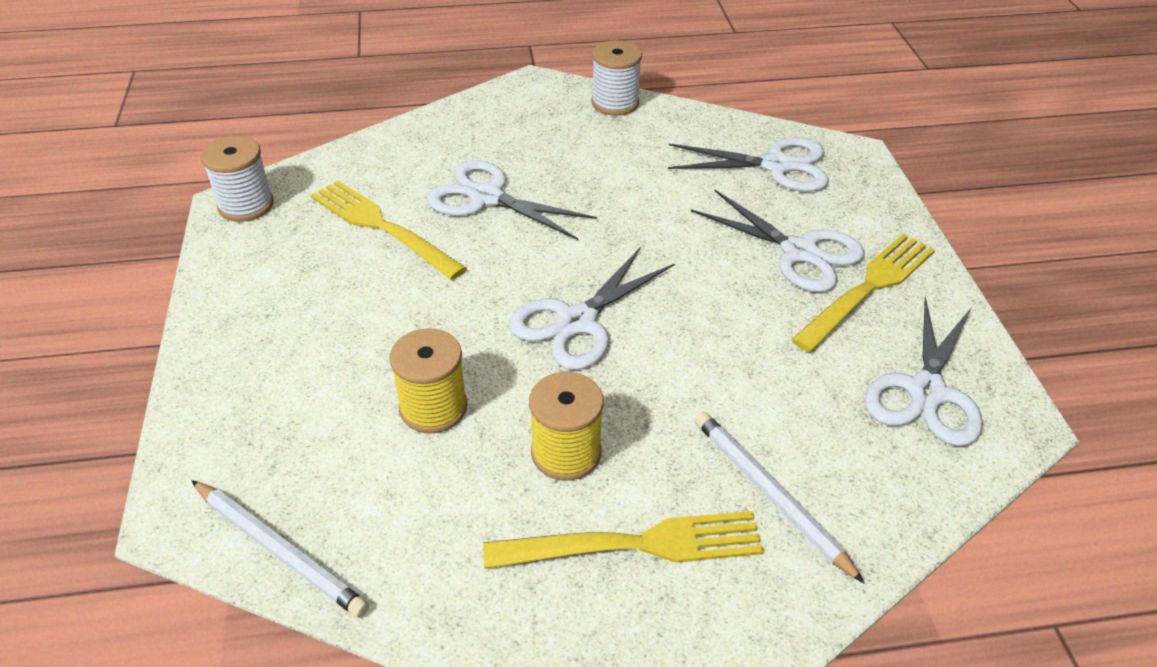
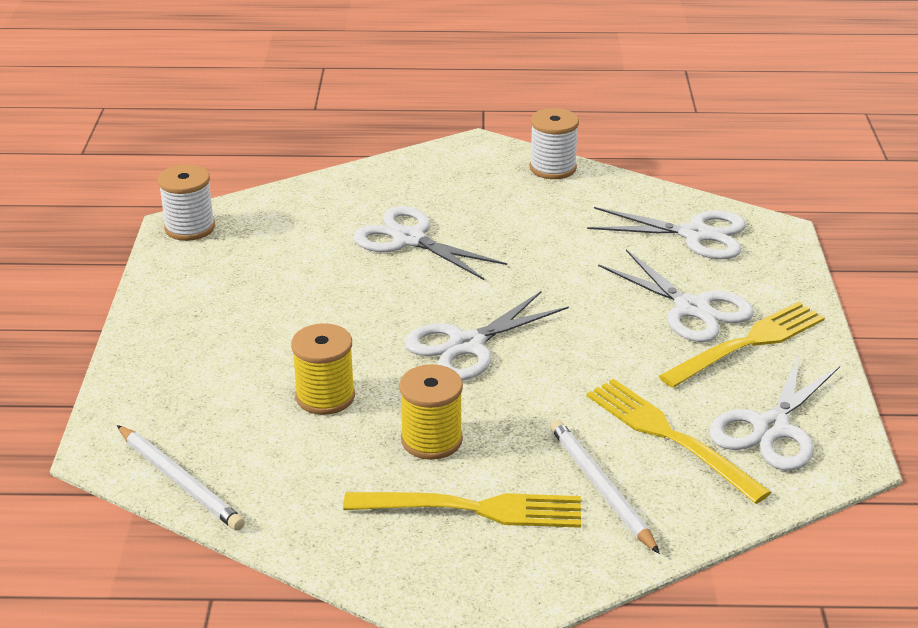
camera: 10 degrees right, 10 degrees down
(381, 227) = (307, 255): yellow fork -> yellow fork (668, 436)

